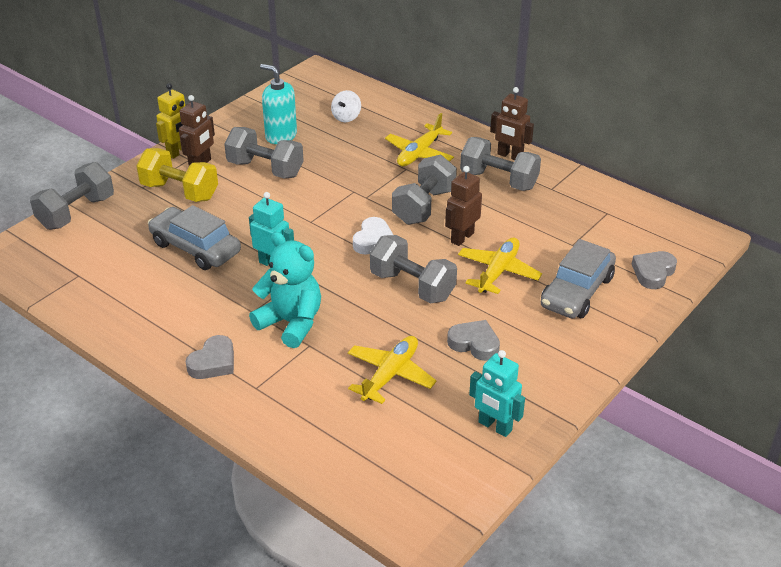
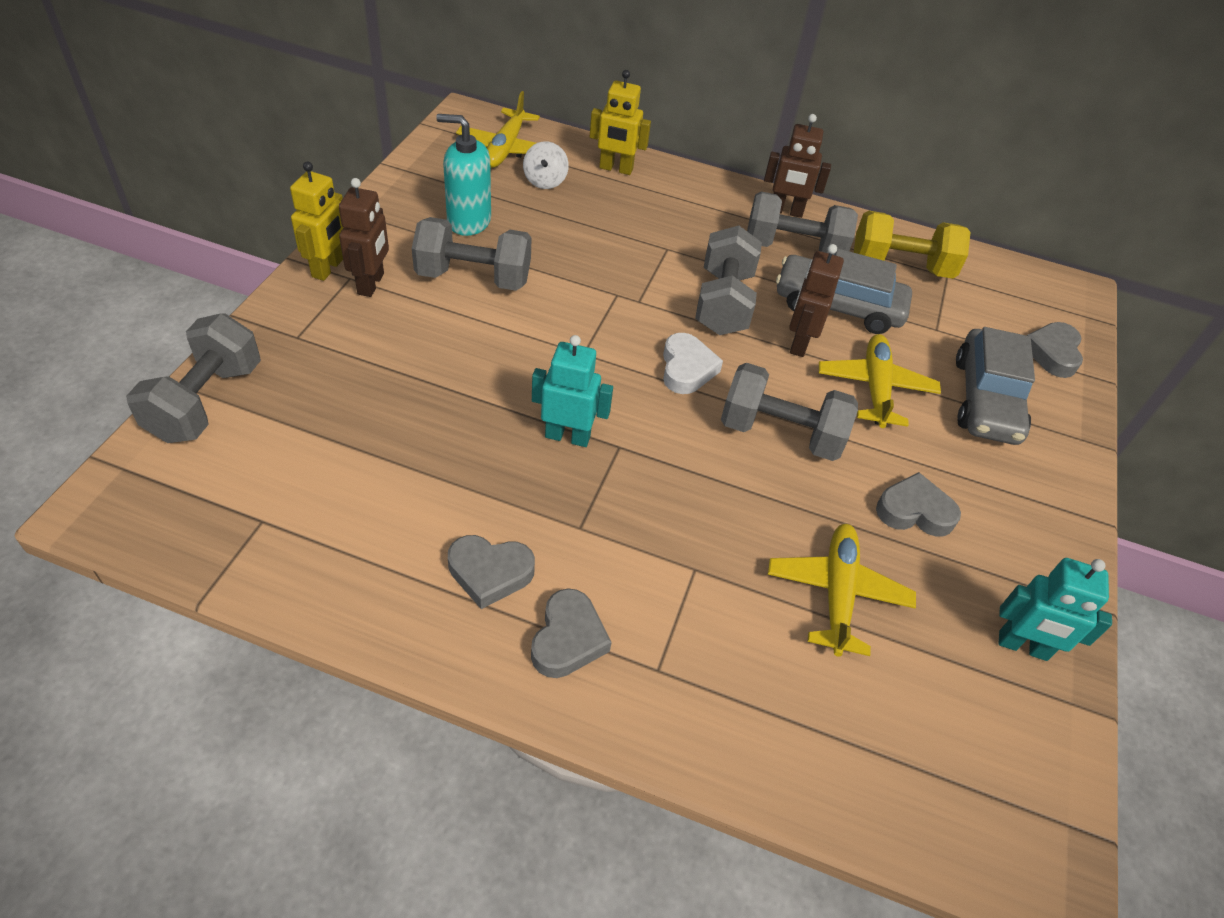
camera: 25 degrees left, 10 degrees up
(180, 191) = (361, 335): yellow dumbbell -> yellow dumbbell (900, 267)
(187, 323) = (490, 573): none -> grey heart
(195, 248) = (434, 430): grey car -> grey car (838, 306)
(291, 323) = (648, 535): turquoise teddy bear -> none
(401, 115) = (616, 169): none -> yellow robot
(419, 153) = (672, 223): yellow plane -> yellow plane (505, 149)

